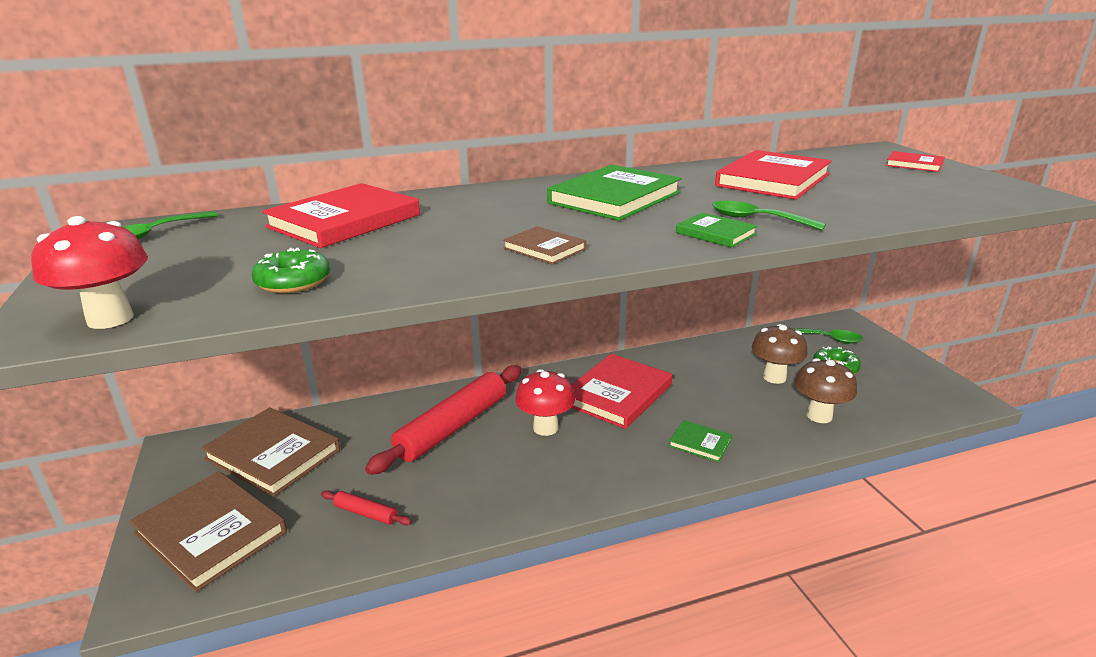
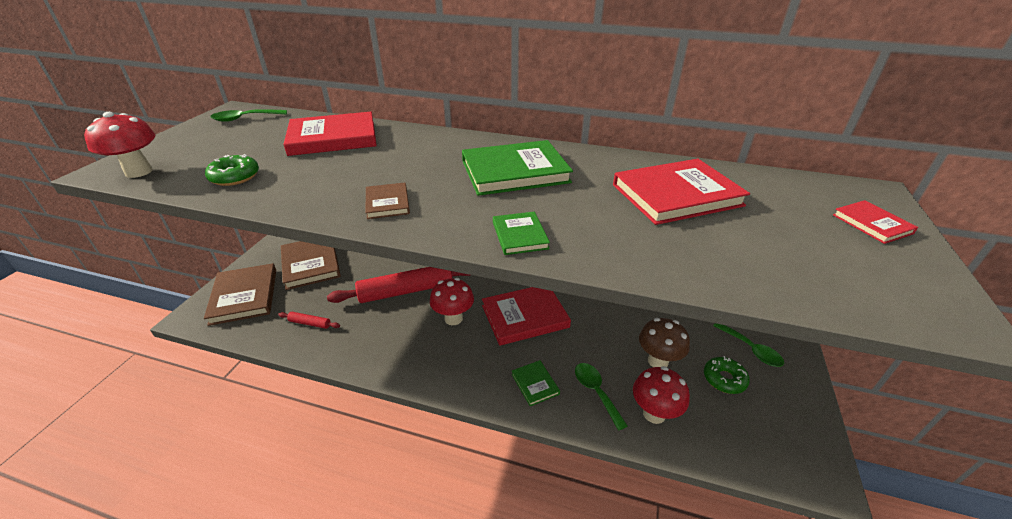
camera: 35 degrees right, 10 degrees up
(366, 513) = (310, 323): red rolling pin -> red rolling pin turned 45 degrees counterclockwise
(756, 219) = (579, 234): green spoon -> green spoon (596, 392)
(819, 416) = (654, 413): brown mushroom -> red mushroom

